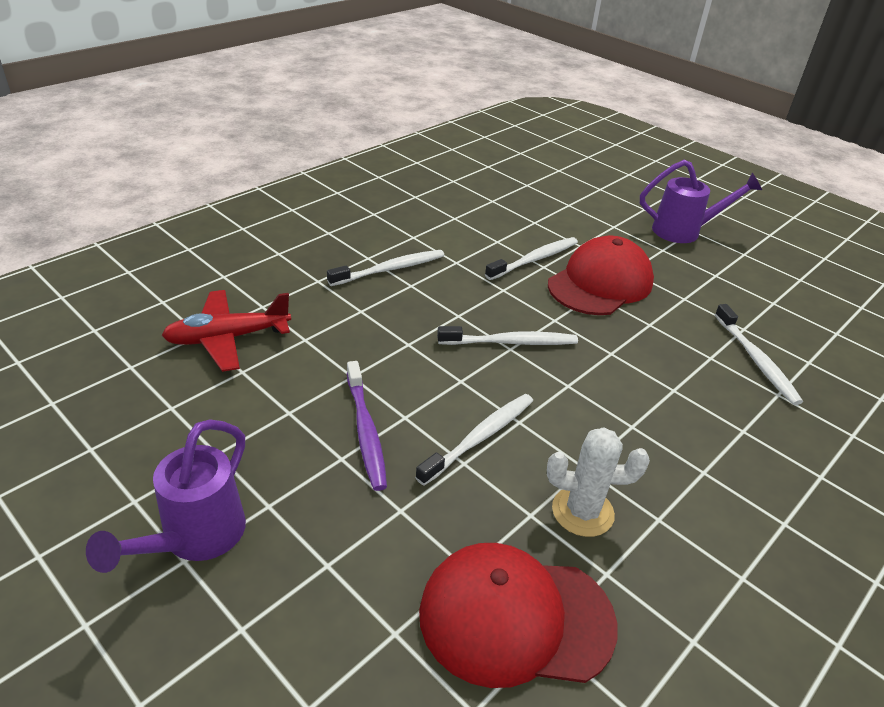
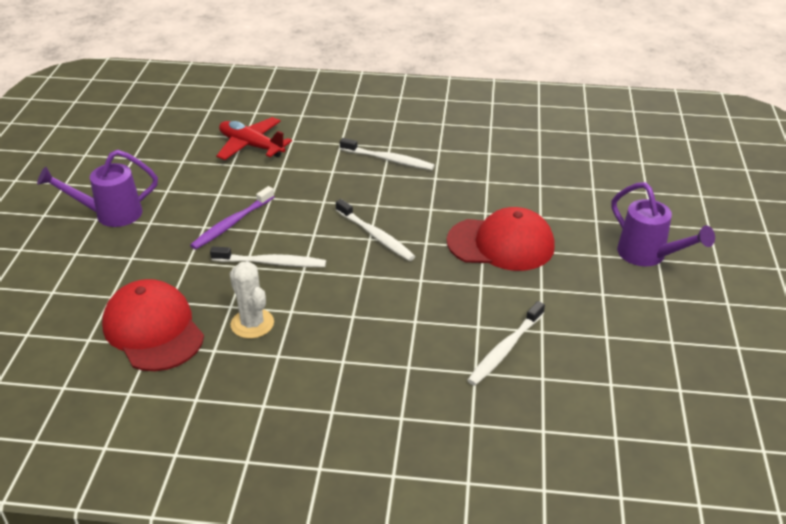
camera: 55 degrees right, 0 degrees up
(534, 259) = (487, 205): white toothbrush -> none

